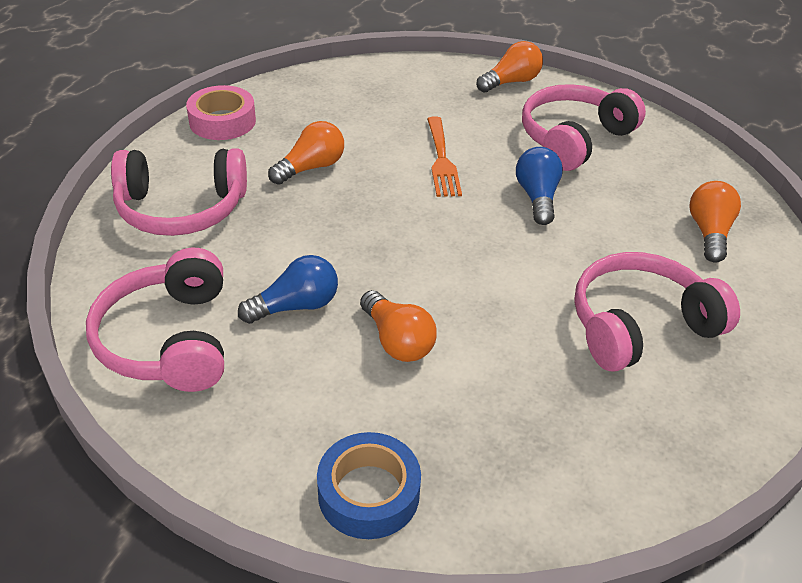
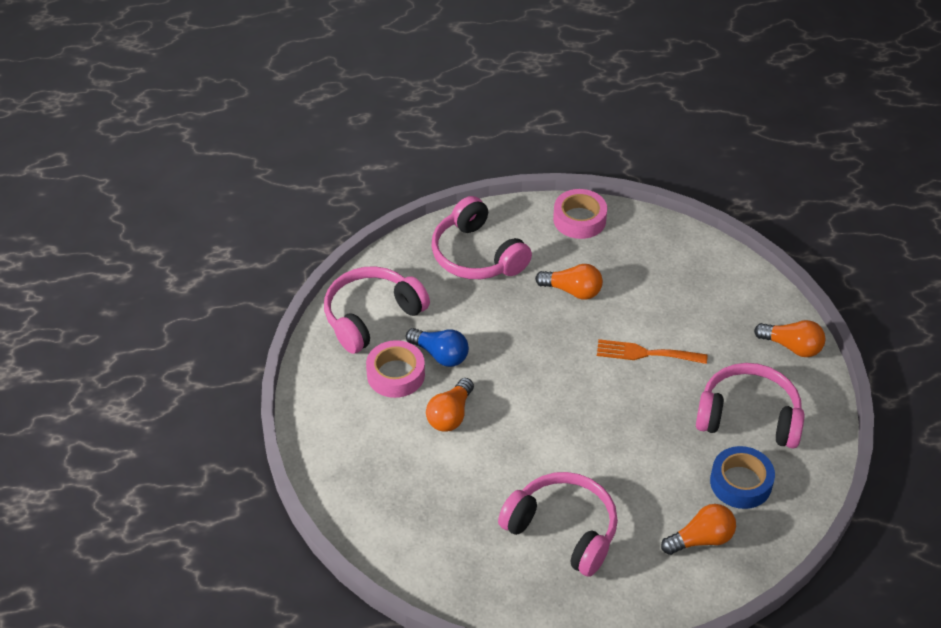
camera: 60 degrees right, 5 degrees up
(286, 361) = (396, 374): none -> pink tape
(368, 493) = (335, 456): blue tape -> blue tape (740, 483)
(442, 160) = (645, 353): orange fork -> orange fork turned 45 degrees clockwise
(537, 197) = (652, 424): blue light bulb -> none

